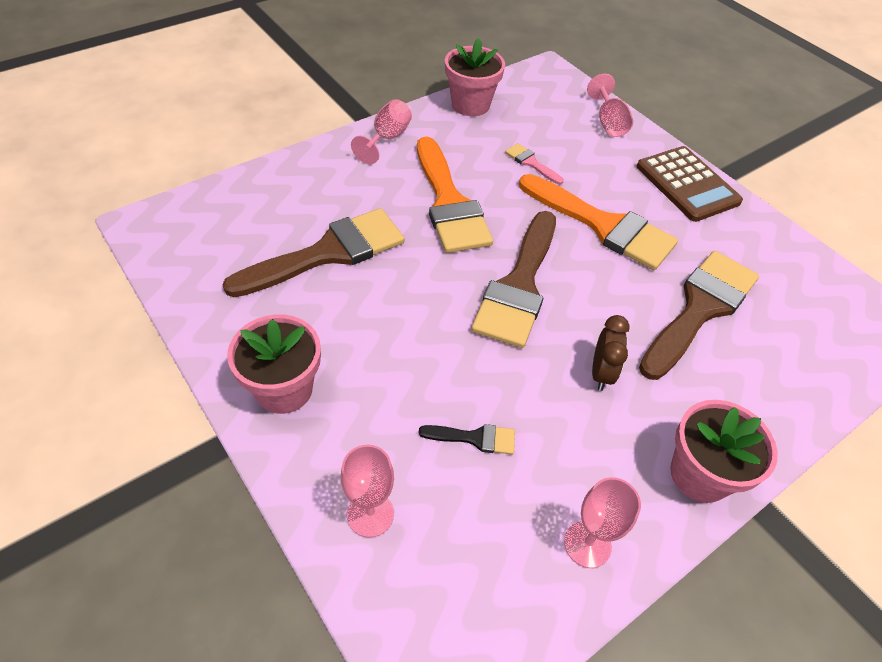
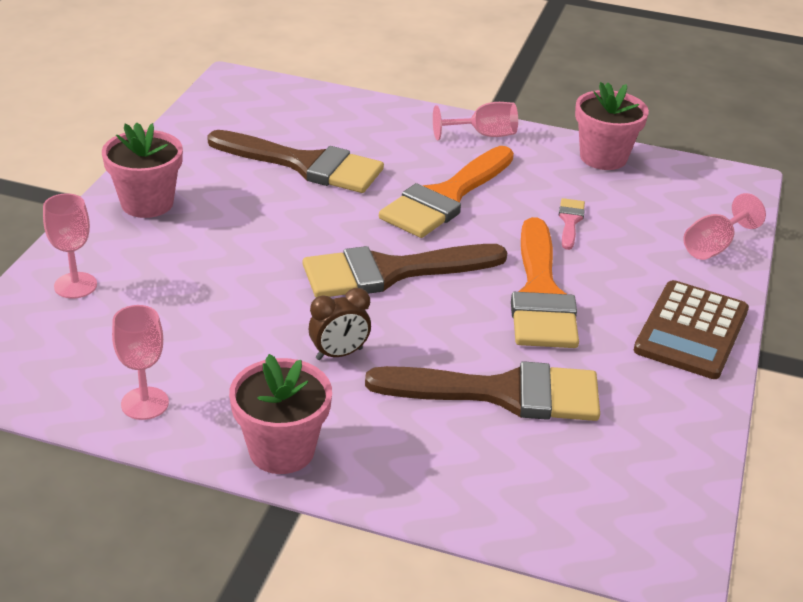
camera: 55 degrees right, 15 degrees down
(475, 438) = (193, 308): black brush -> none

